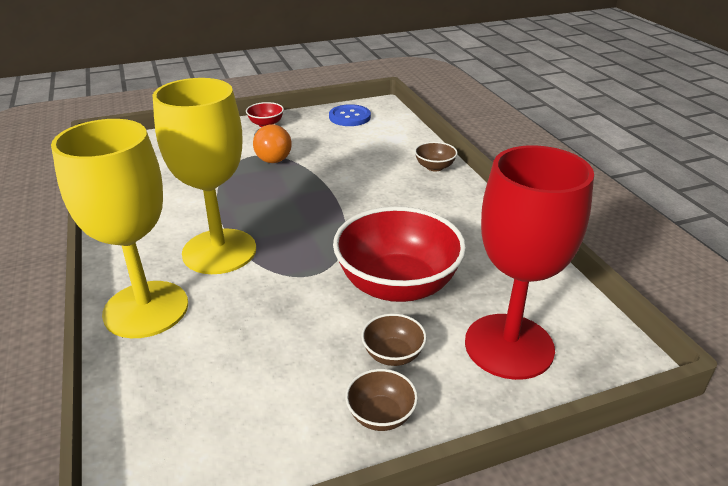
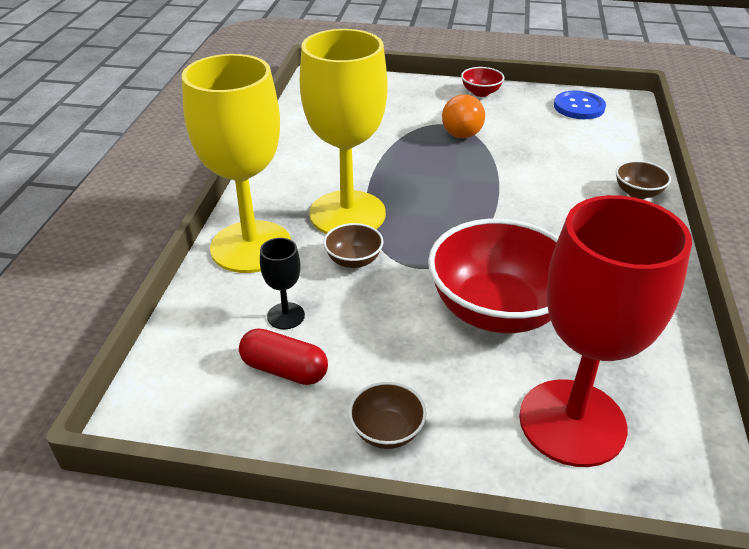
camera: 30 degrees right, 5 degrees up
(223, 357) = (286, 316): none -> black goblet
(255, 403) = (284, 369): none -> red capsule
(393, 354) = (441, 378): brown bowl -> brown bowl (353, 260)

